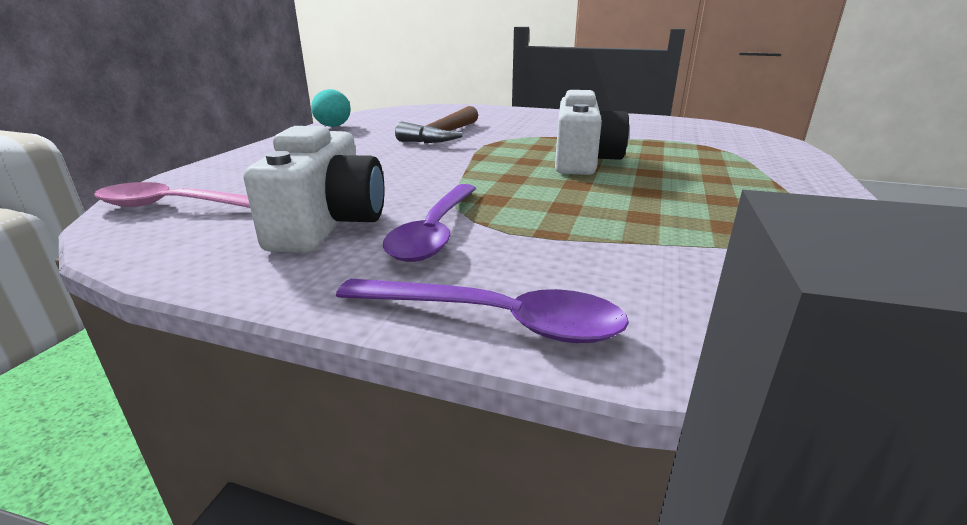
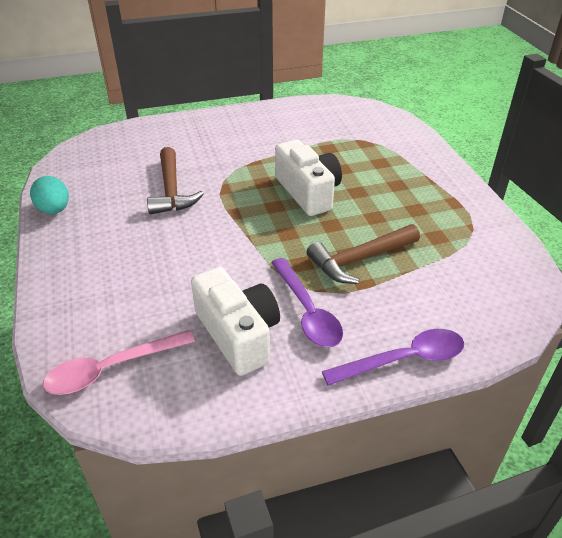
camera: 35 degrees left, 15 degrees up
(574, 214) = (360, 259): none -> brown hammer

